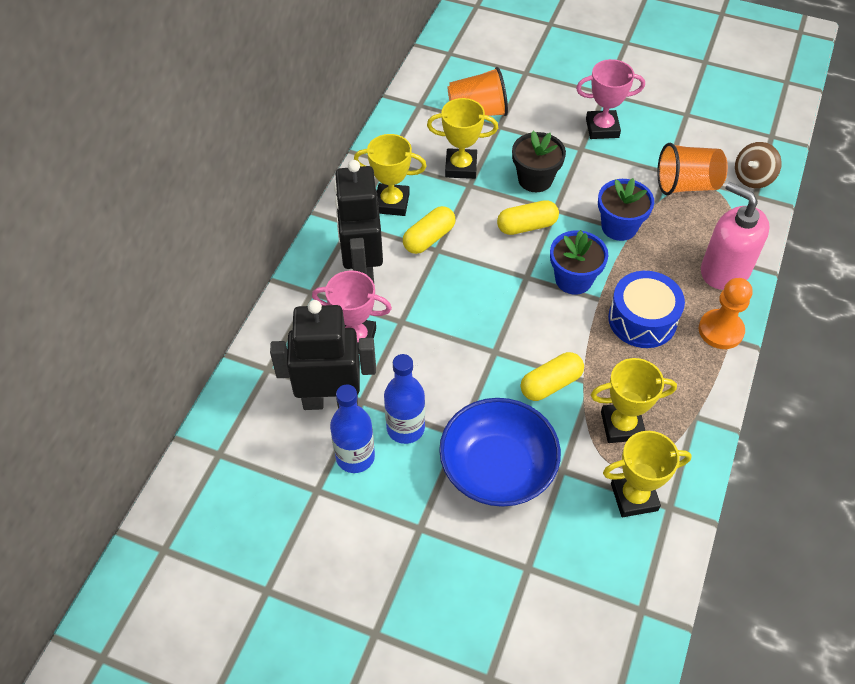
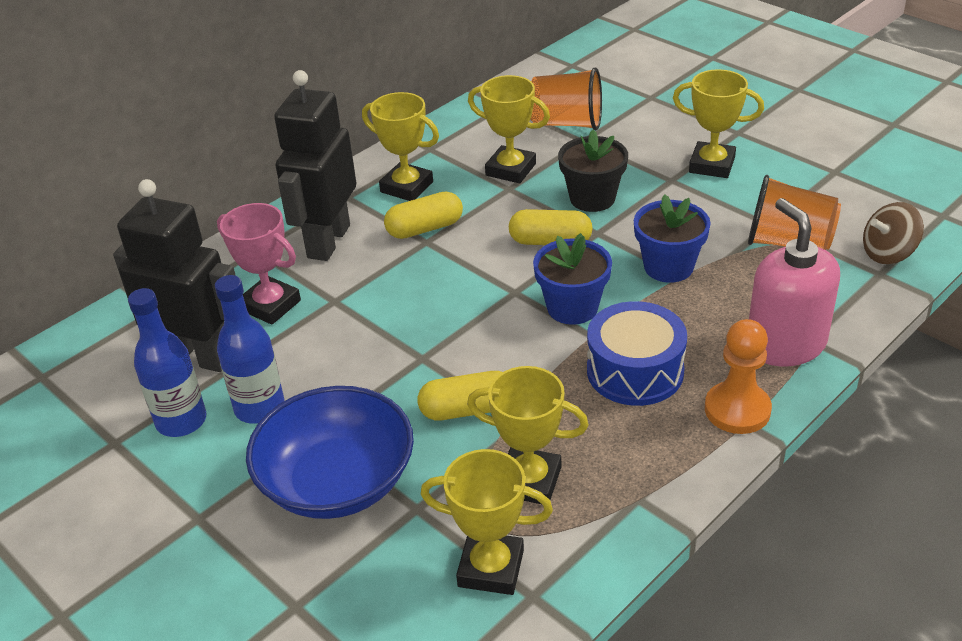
camera: 25 degrees right, 15 degrees down
(602, 128) = (712, 165): pink trophy -> yellow trophy

